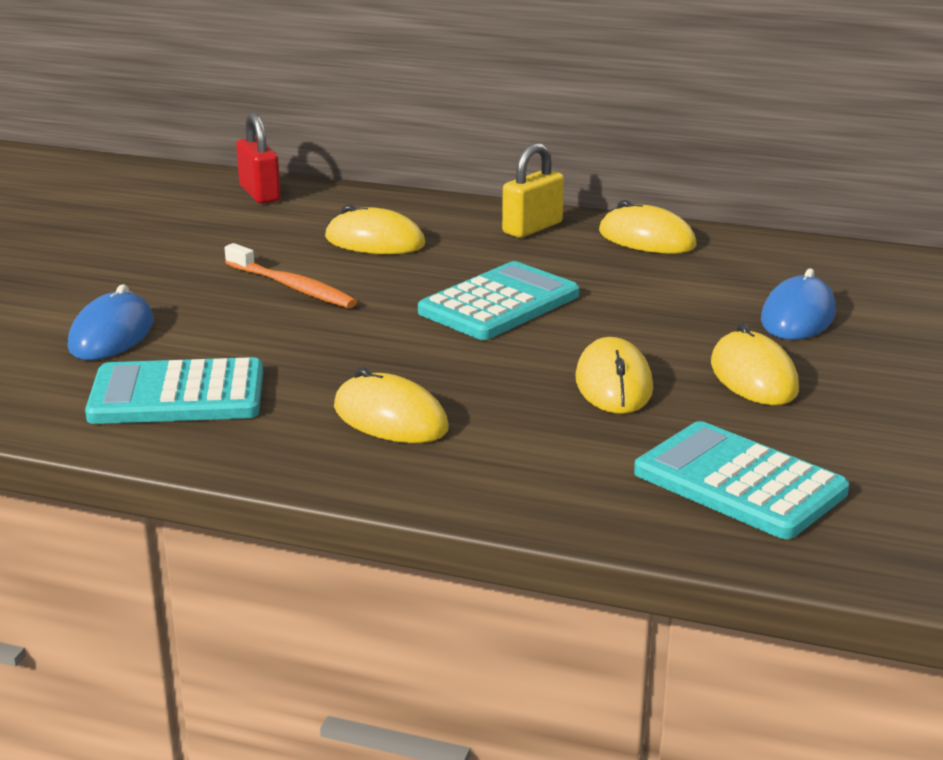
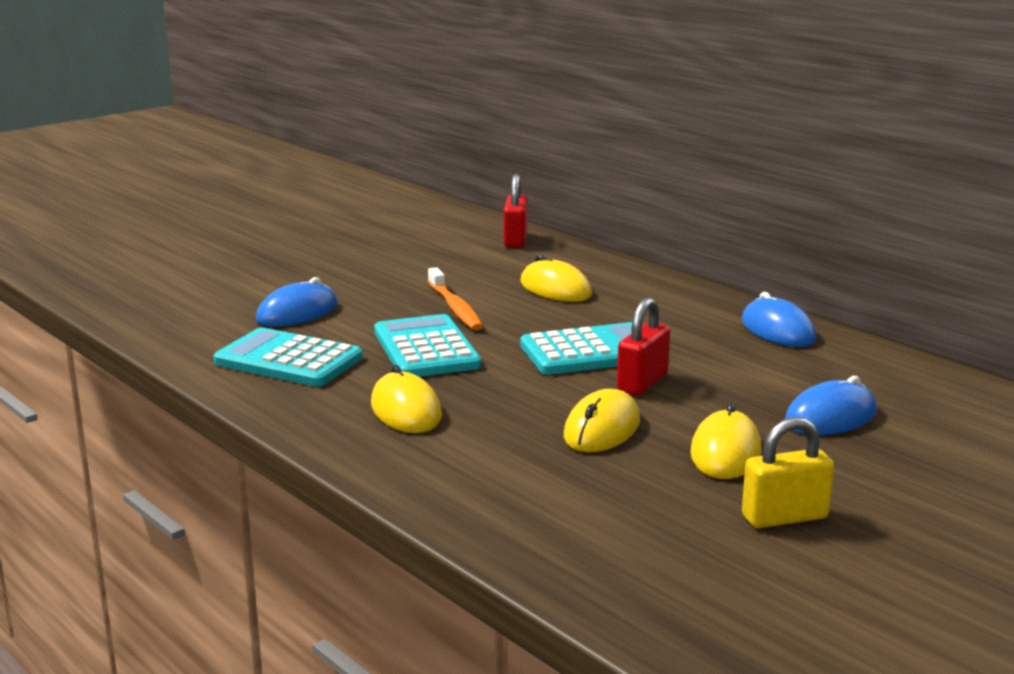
camera: 30 degrees right, 5 degrees down
(532, 228) = (692, 303): yellow padlock -> yellow padlock (784, 517)
(591, 325) = (642, 383): none -> red padlock
(646, 239) = (778, 330): yellow mouse -> blue mouse
(739, 482) = (604, 524): turquoise calculator -> turquoise calculator (426, 349)

